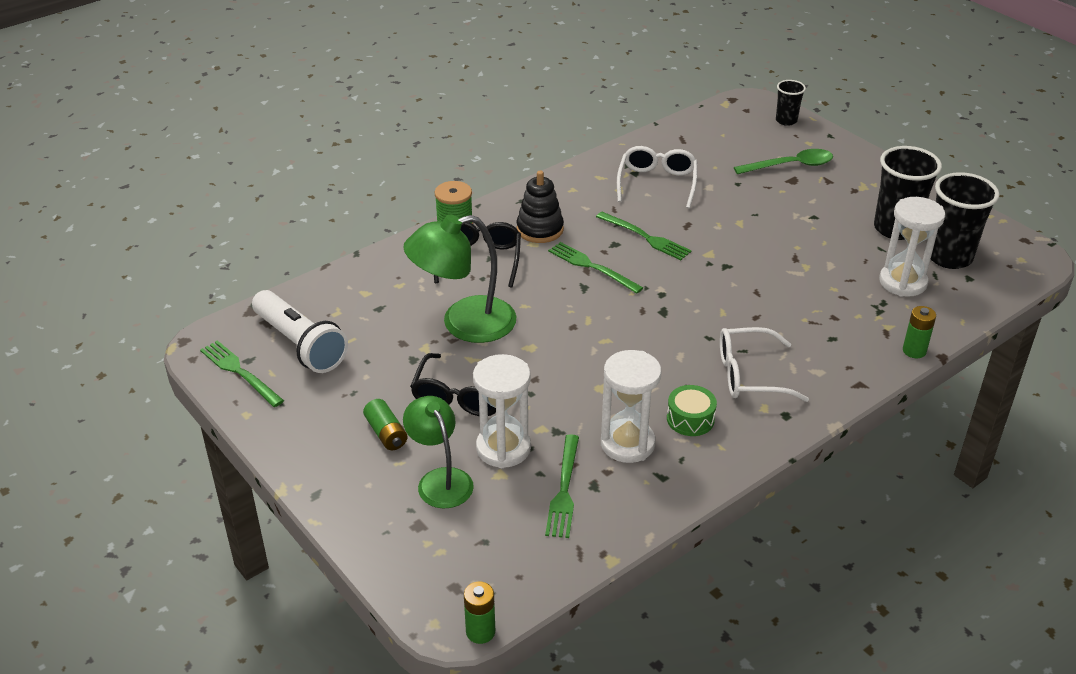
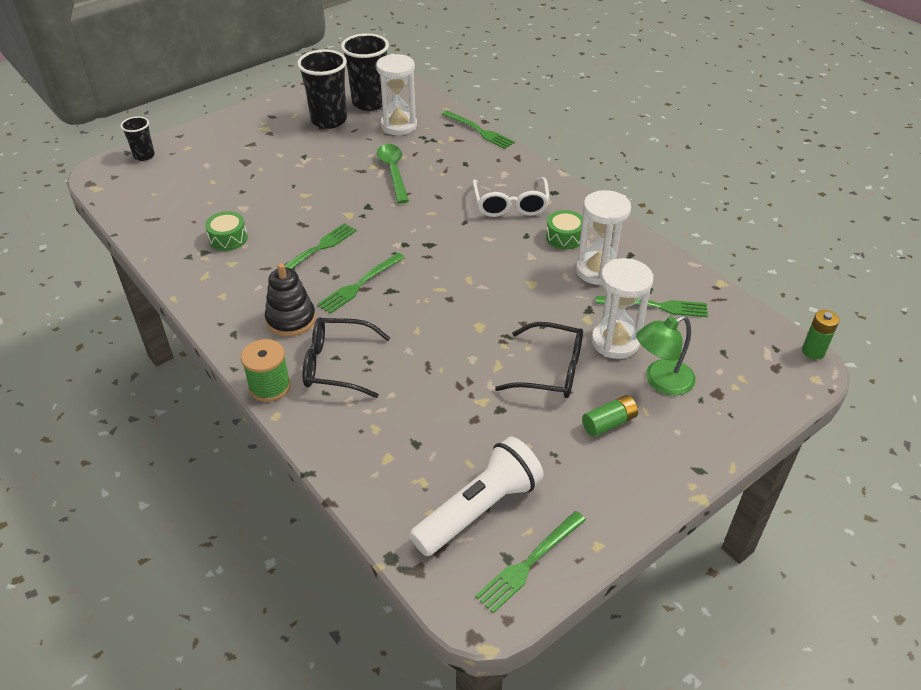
camera: 90 degrees left, 5 degrees up
(464, 323) = (444, 373): green lamp -> none
(657, 183) = (228, 238): white glasses -> green drum
(790, 166) = (222, 160): green spoon -> green spoon (393, 172)
(914, 351) = (479, 131): green battery -> green fork

